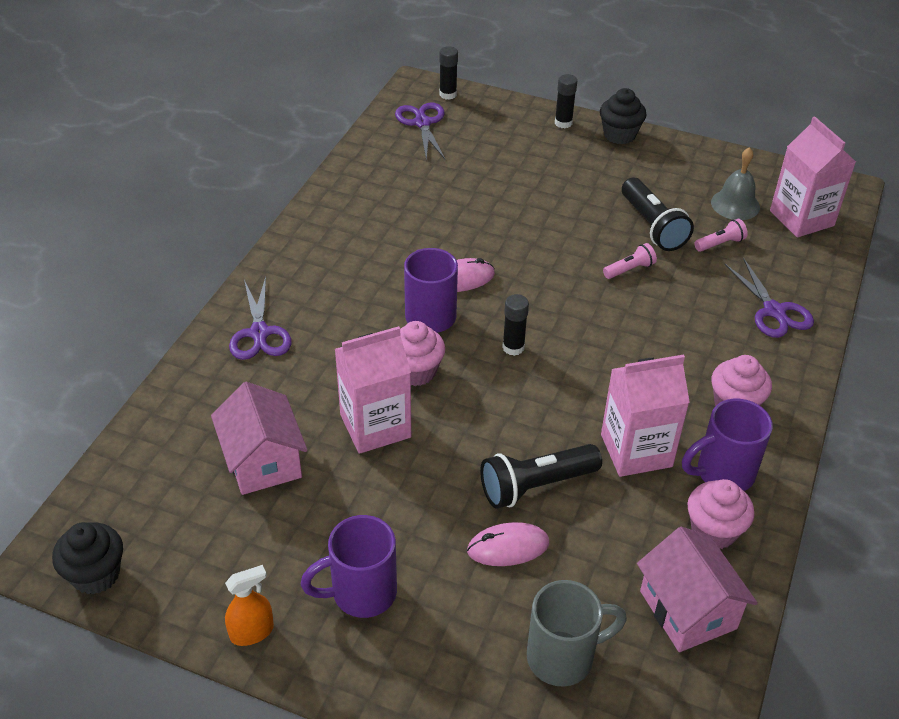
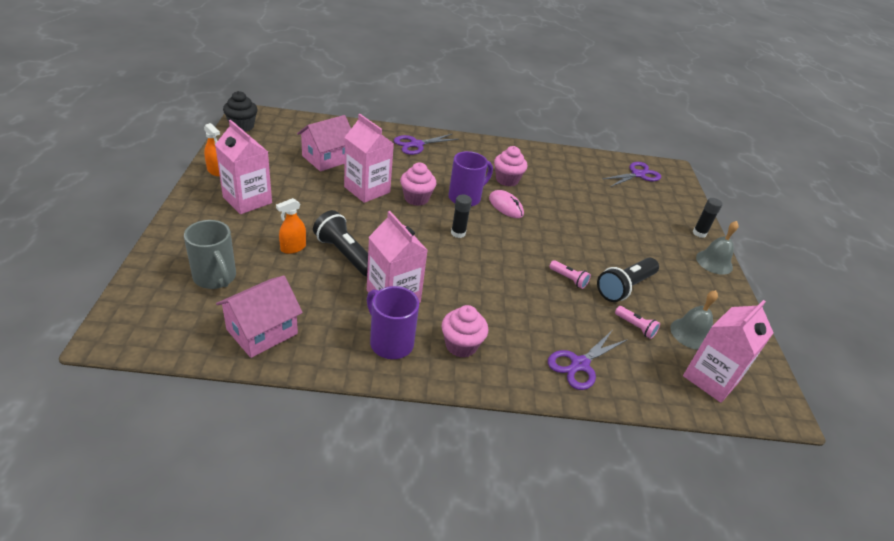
camera: 65 degrees right, 5 degrees down
(361, 593) = (247, 200): purple mug -> pink carton
(448, 94) = (677, 181): black glue stick -> none
(508, 547) = (293, 248): pink mouse -> orange spray bottle
(619, 135) = (714, 262): black cupcake -> grey bell
(713, 531) = (334, 340): pink cupcake -> pink cupcake (507, 180)

